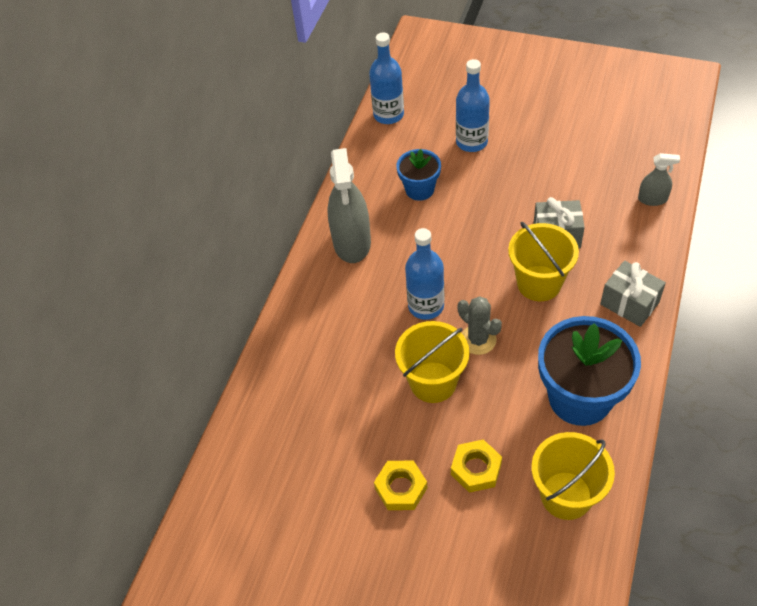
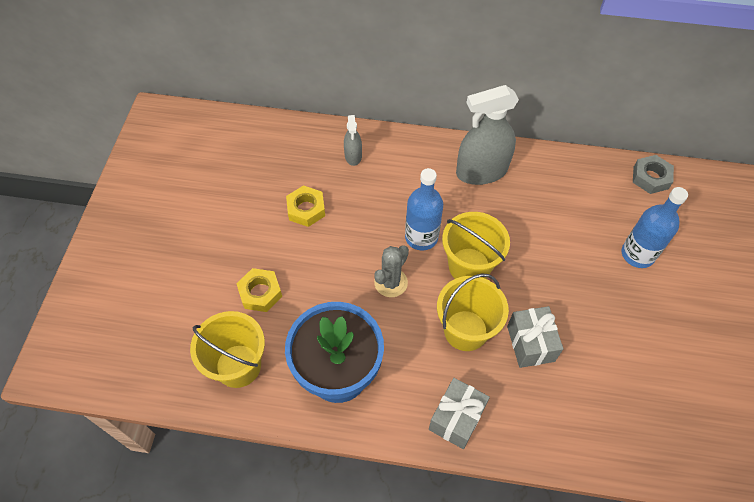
camera: 75 degrees right, 5 degrees up
(388, 115) = (650, 177): blue bottle -> grey nut
(401, 488) = (240, 240): yellow nut -> yellow nut (306, 209)
(419, 189) = (559, 216): blue flower pot -> none
(433, 382) = (341, 252): yellow bucket -> yellow bucket (469, 266)
(652, 199) = (609, 443): grey spray bottle -> grey spray bottle (353, 156)

